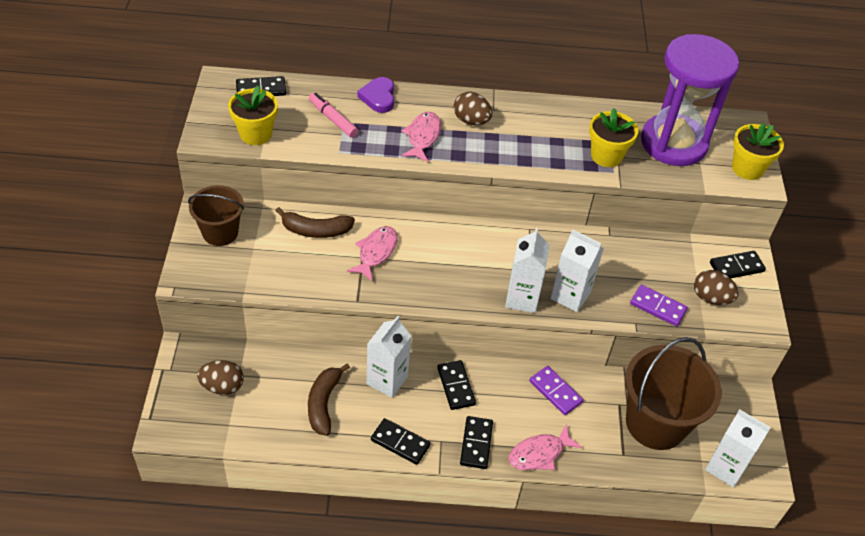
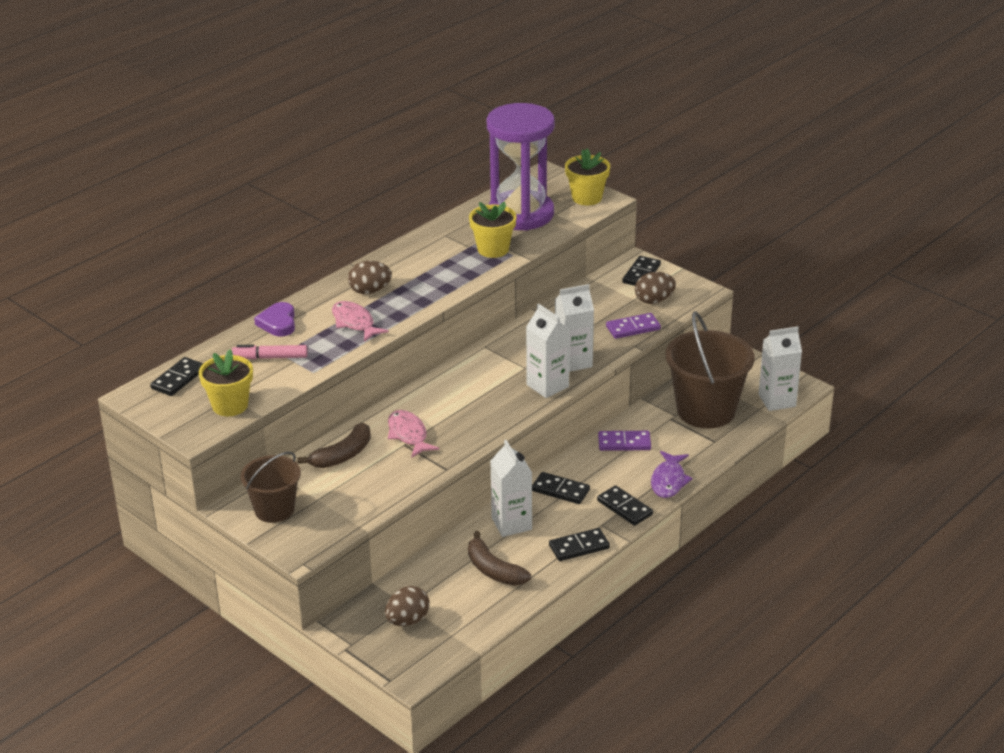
camera: 45 degrees left, 15 degrees down
(378, 97) = (278, 323): purple heart -> purple heart turned 45 degrees clockwise
(539, 454) = (669, 481): pink fish -> purple fish

